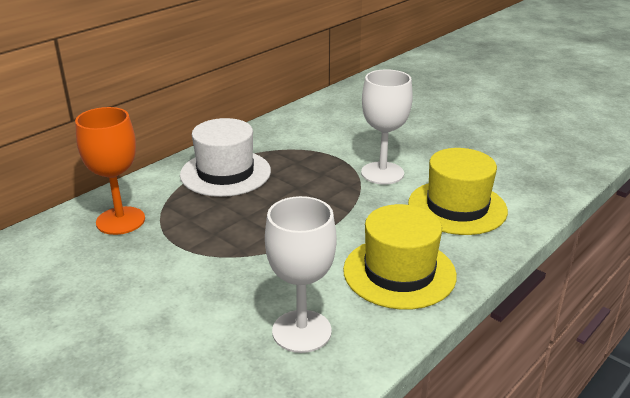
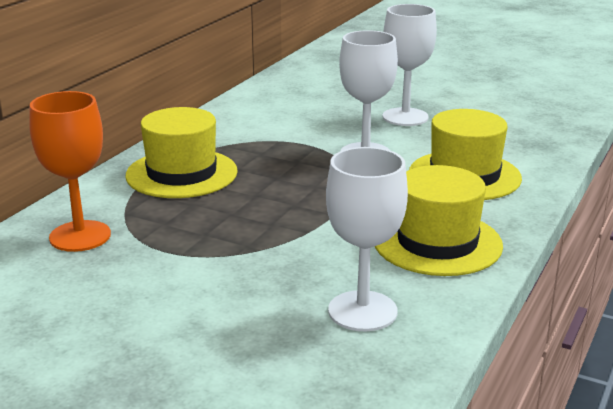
camera: 15 degrees left, 5 degrees down
(225, 173) = (181, 174): white hat -> yellow hat
(434, 141) = (405, 117): none -> white goblet

